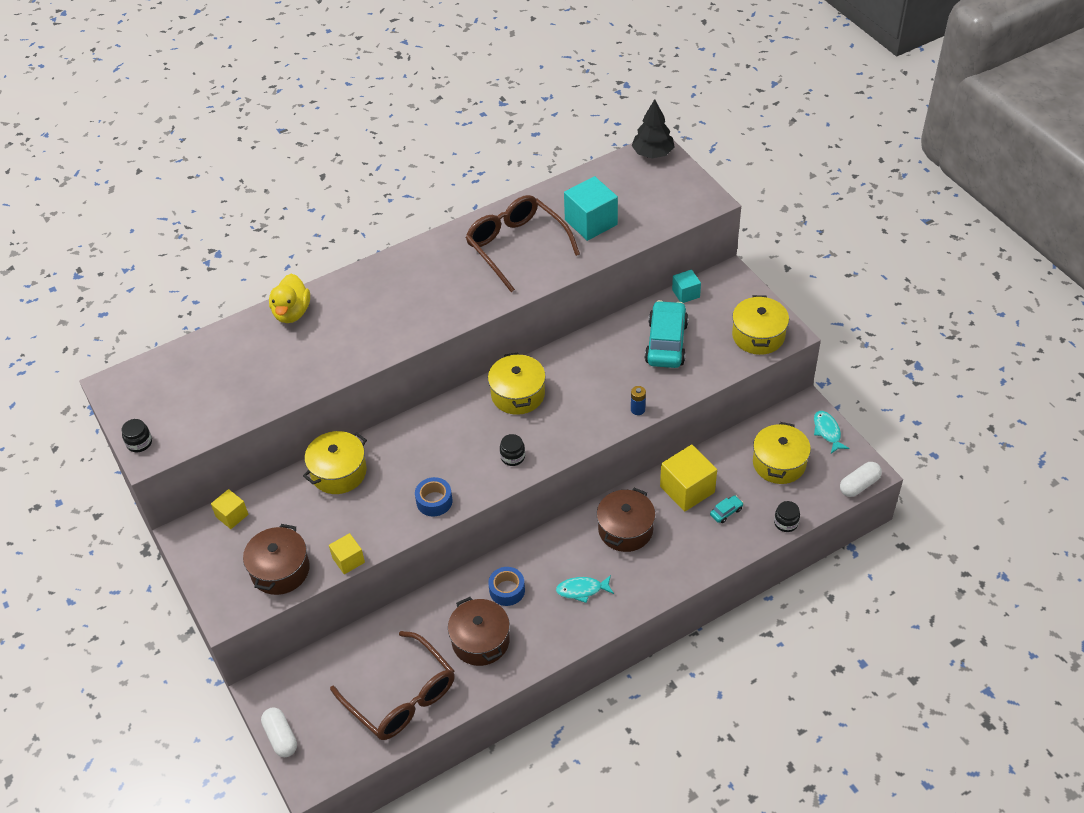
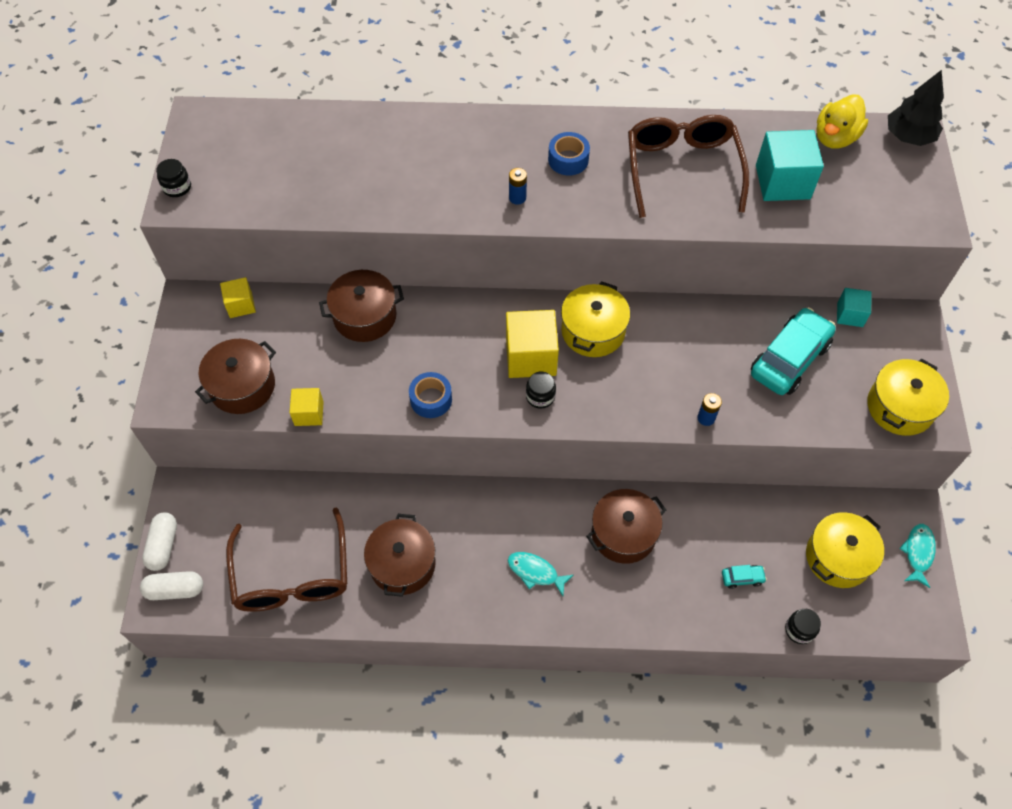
camera: 30 degrees right, 10 degrees up
(292, 312) = (408, 127): yellow duck -> yellow duck (835, 138)
(338, 472) = (365, 316): yellow pot -> brown pot
(413, 321) = (517, 198): none -> blue battery
(507, 590) = (463, 527): blue tape -> blue tape (568, 160)
(687, 489) = (717, 528): yellow cube -> yellow cube (531, 357)
(859, 485) = (913, 636): white capsule -> white capsule (175, 590)

